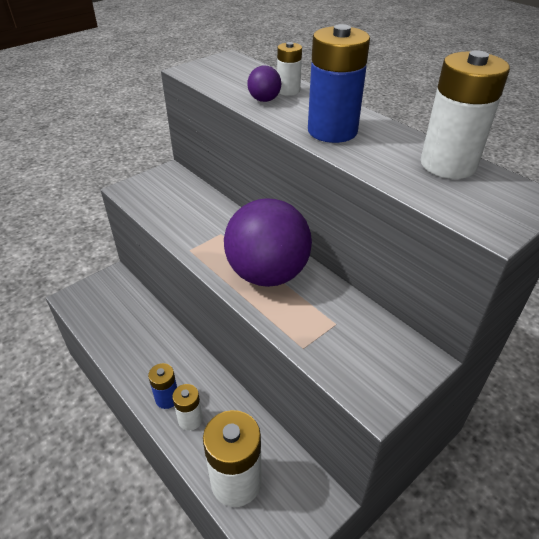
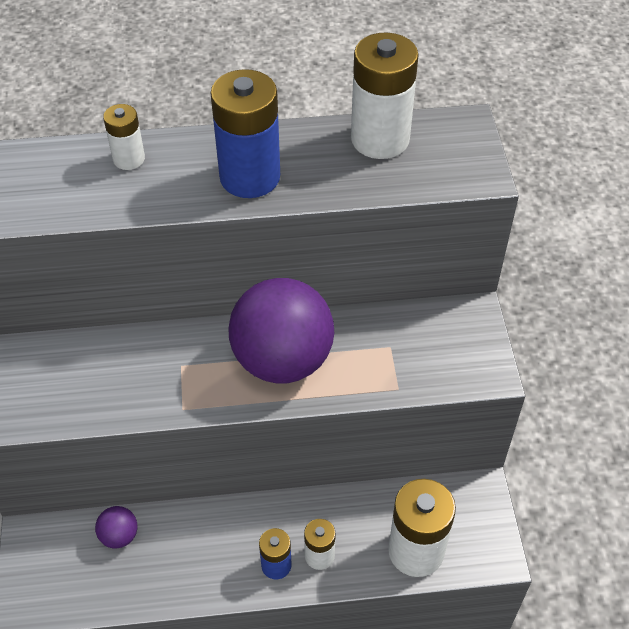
camera: 55 degrees left, 10 degrees up
(264, 100) = (129, 190): purple ball -> purple ball (119, 535)

